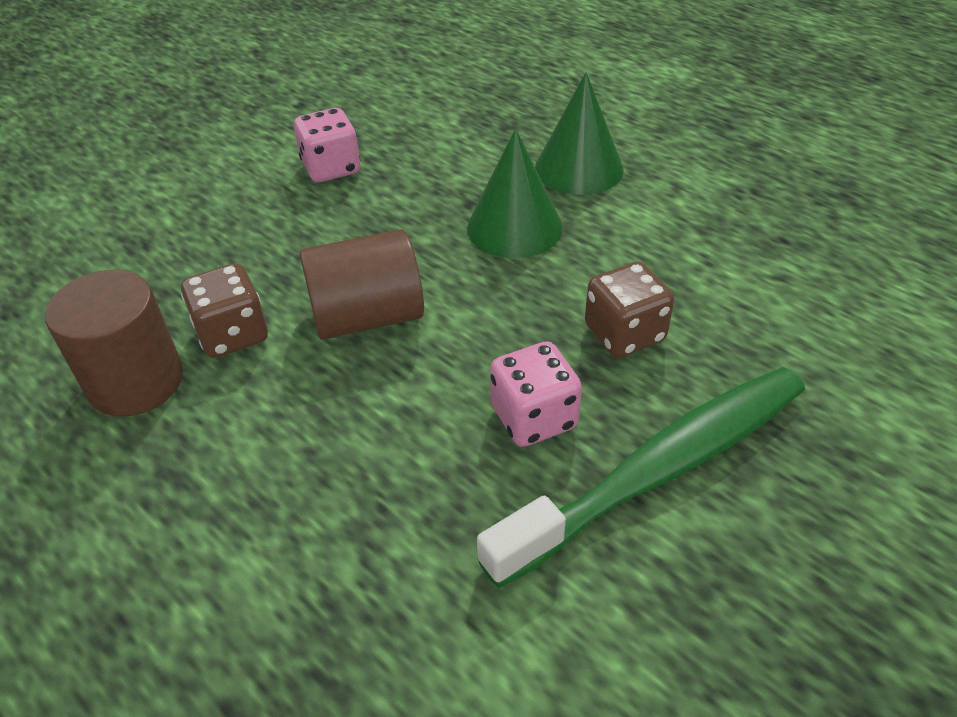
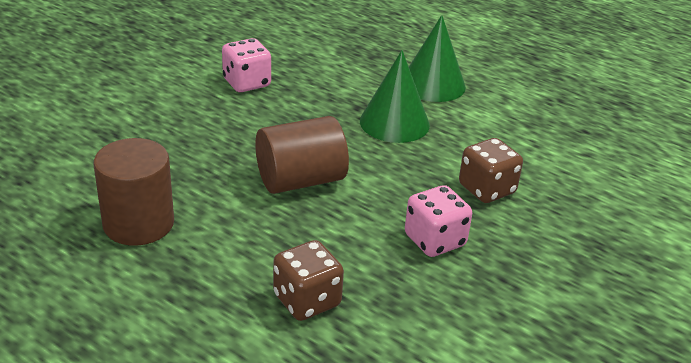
camera: 10 degrees left, 10 degrees down
(233, 334) = (203, 193): brown dice -> brown dice (307, 300)
(660, 469) = (526, 269): green toothbrush -> none

